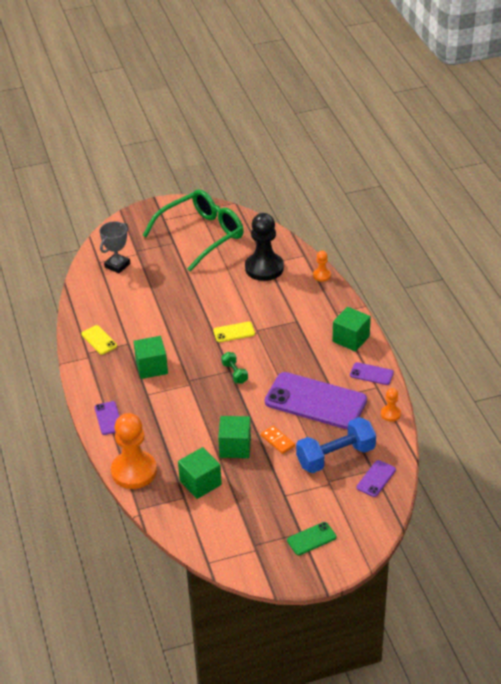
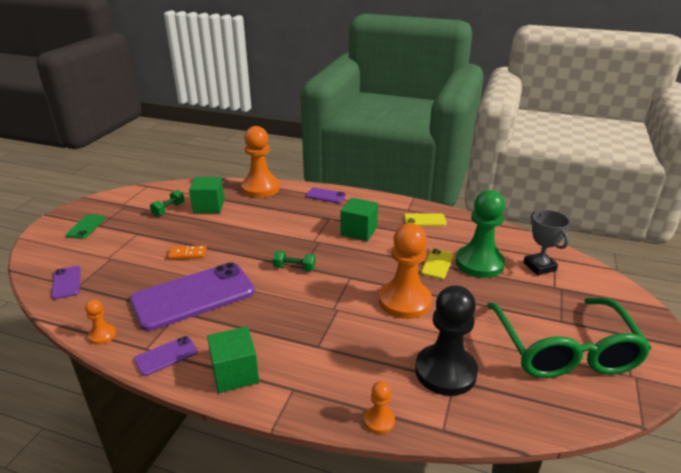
camera: 125 degrees right, 10 degrees down
(139, 291) = (479, 263): none -> green pawn
(218, 306) = (404, 301): none -> orange pawn
(232, 506) = (168, 209): none -> green dumbbell
(234, 332) = (351, 293): yellow phone -> yellow phone (437, 264)
(235, 447) = (215, 233): green cube -> none
(335, 456) = (123, 274): blue dumbbell -> none

